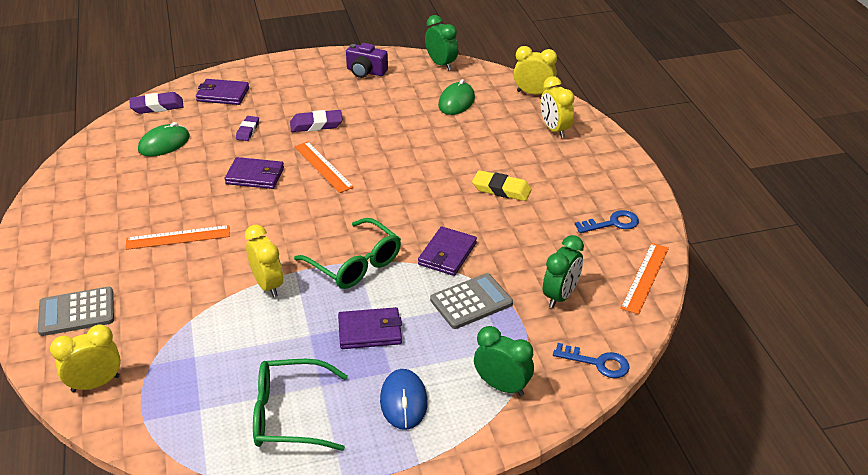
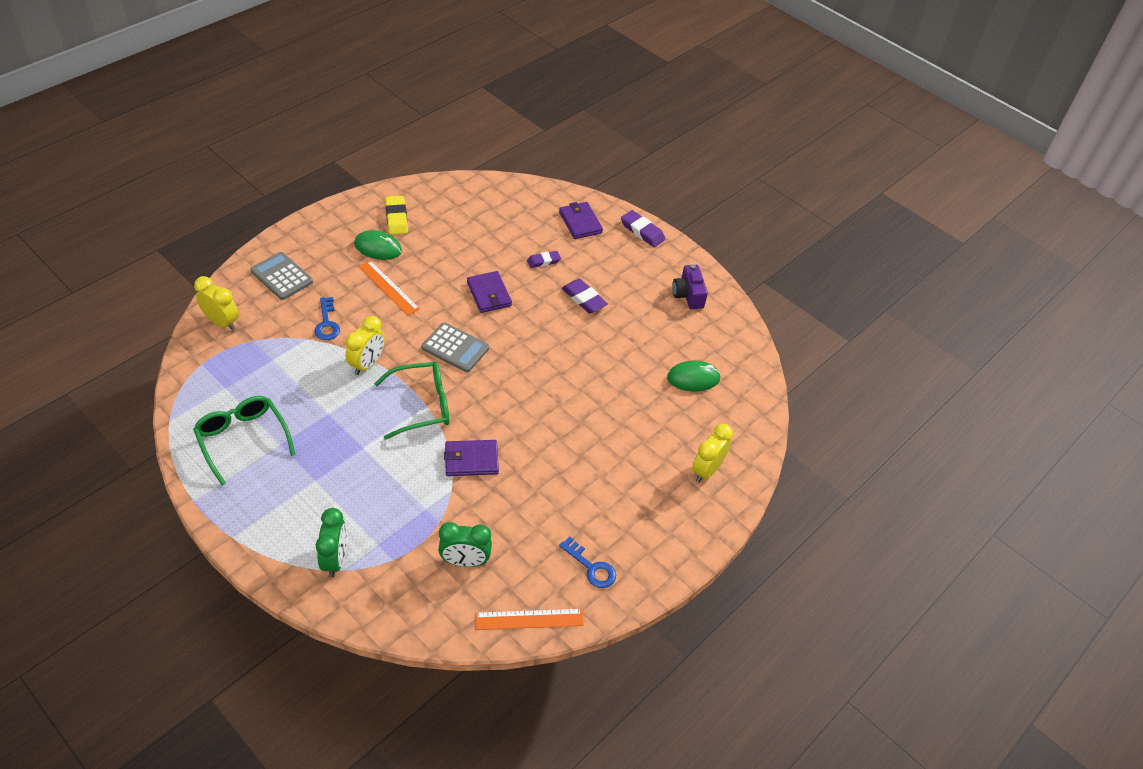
camera: 55 degrees right, 10 degrees up
(157, 106) = (534, 194): purple eraser -> purple eraser (642, 231)
(164, 144) = (491, 223): green mouse -> green mouse (378, 248)
(323, 167) = (530, 329): orange ruler -> none
(355, 264) = (422, 405): green glasses -> green glasses turned 120 degrees counterclockwise
(370, 331) = (351, 448): purple wallet -> none
(403, 401) = (288, 501): blue mouse -> none
(441, 64) = (746, 342): green clock -> none
(471, 302) = (421, 500): grey calculator -> grey calculator (455, 348)
(501, 189) = (584, 464): yellow eraser -> yellow eraser (396, 218)
(533, 93) = (755, 431): yellow clock -> none
(597, 362) = (396, 618): blue key -> blue key (327, 323)

